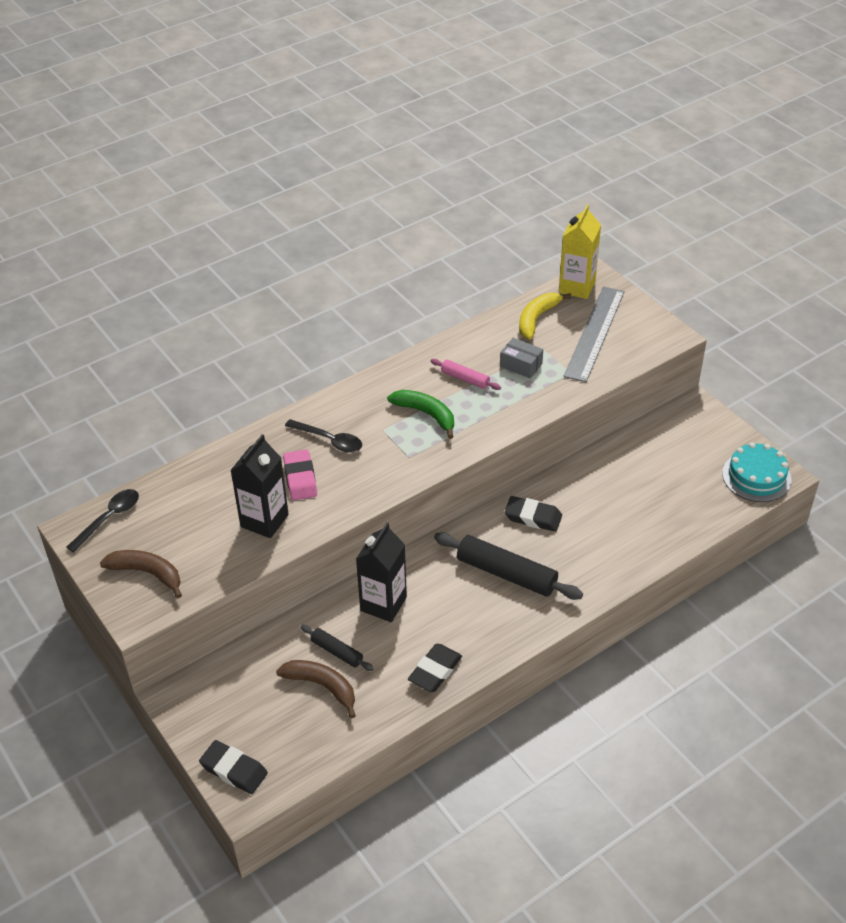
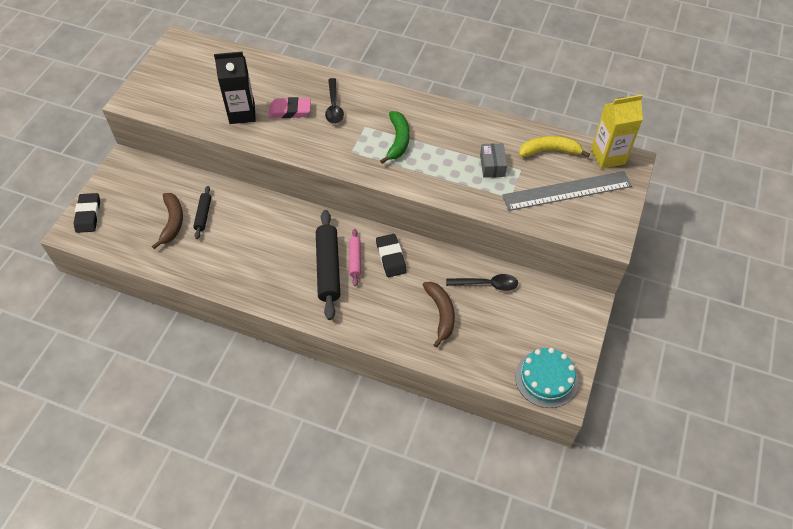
camera: 55 degrees right, 10 degrees up
(109, 518) = (195, 49): black spoon -> black spoon (487, 284)
(147, 573) = (165, 87): brown banana -> brown banana (441, 313)
(300, 478) = (290, 111): pink eraser -> pink eraser turned 45 degrees clockwise
(383, 604) = (257, 217): black carton -> none
(435, 671) = (220, 272): black eraser -> none
(465, 379) = (450, 143): pink rolling pin -> pink rolling pin (355, 260)

